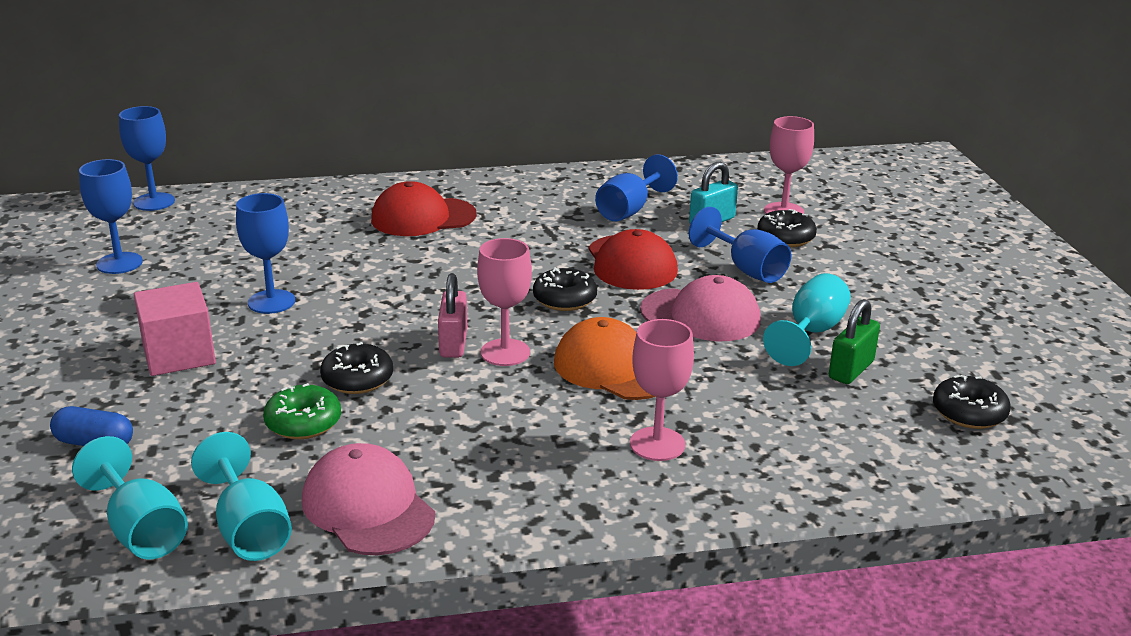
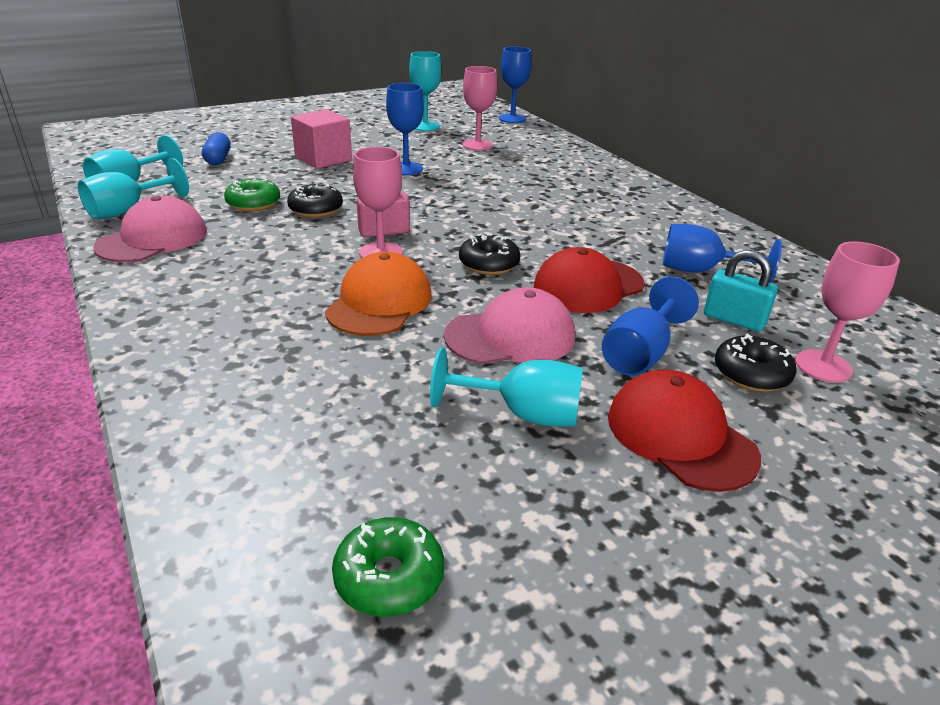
camera: 70 degrees right, 5 degrees up
(119, 263) = (425, 126): blue goblet -> turquoise goblet
(423, 217) = (579, 191): red cap -> red cap (680, 436)
(657, 444) = (255, 340): pink goblet -> pink goblet (477, 145)
(701, 315) = (510, 336): pink cap -> pink cap turned 105 degrees counterclockwise
(851, 370) = (452, 453): green padlock -> none
(969, 413) = (389, 577): black donut -> green donut

